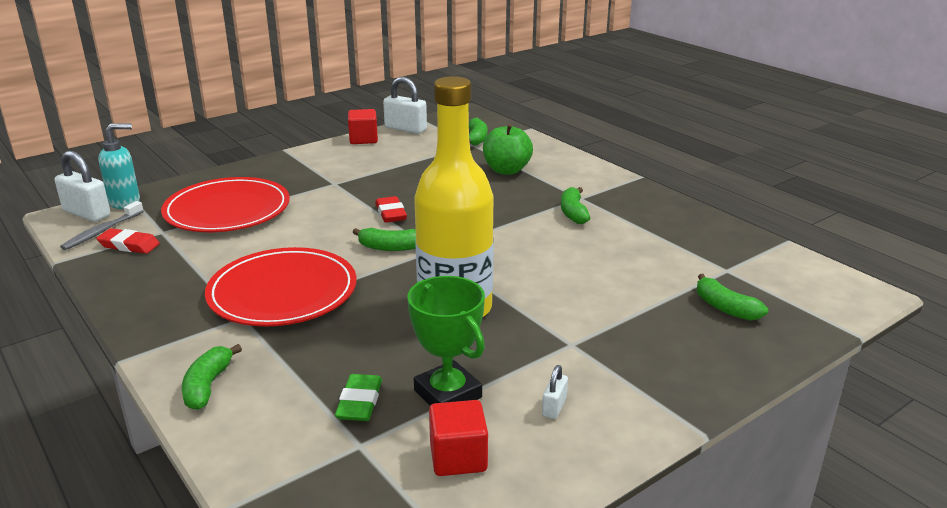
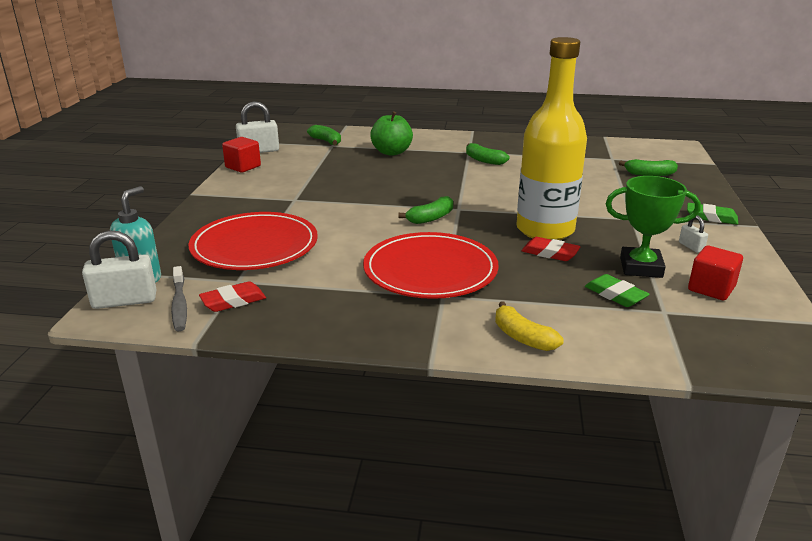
camera: 45 degrees left, 0 degrees up
(207, 386) = (523, 337): green banana -> yellow banana
(391, 213) = (381, 201): red eraser -> red eraser (550, 253)
(668, 392) = (711, 217): none -> green eraser

